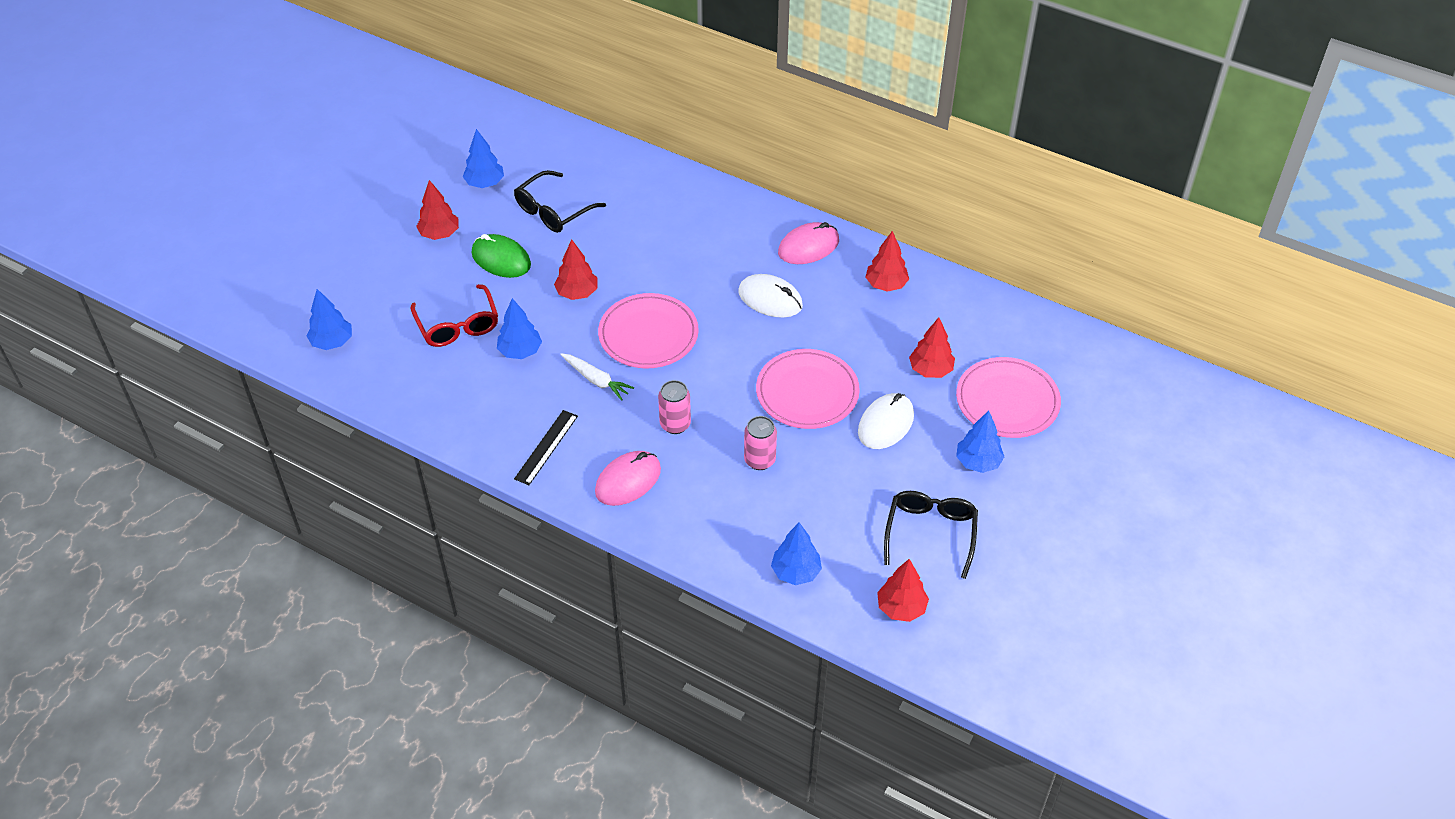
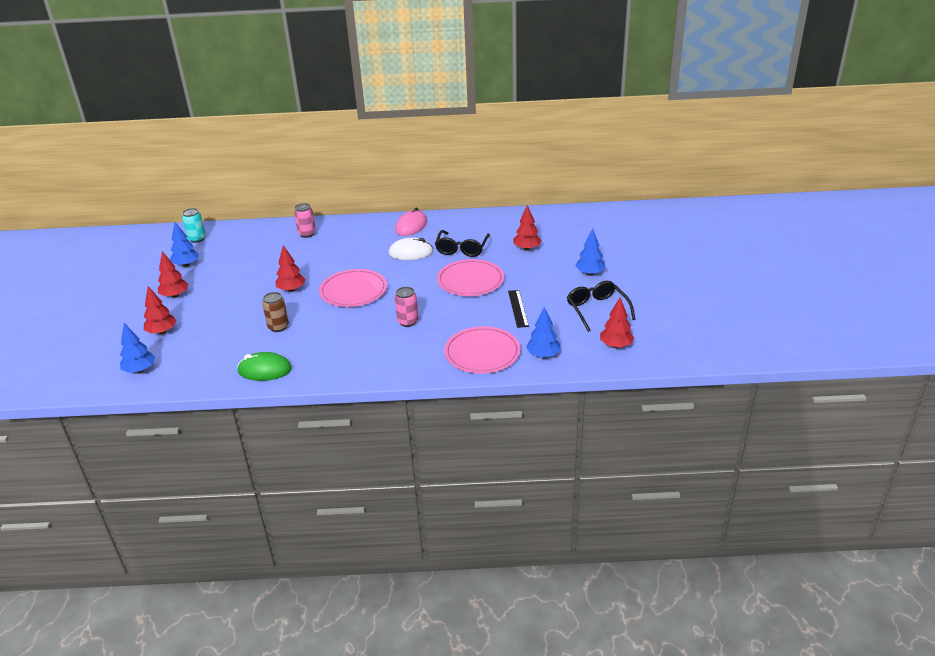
camera: 30 degrees left, 15 degrees down
(458, 325) = (225, 330): red glasses -> none
(501, 259) = (227, 292): green mouse -> green mouse (265, 370)
(520, 351) = (278, 327): blue tree -> brown can
(526, 139) = (197, 239): none -> turquoise can
(546, 447) = (336, 362): black ruler -> black ruler (518, 308)
(553, 211) = (243, 261): black glasses -> black glasses (462, 249)
(596, 380) = (340, 321): white carrot -> none
(628, 481) = (404, 357): pink mouse -> none
(759, 460) = (473, 317): pink can -> pink can (307, 234)
(886, 285) = (468, 226): red tree -> red tree (162, 332)
(886, 424) = (526, 277): white mouse -> none
(1007, 401) = (578, 245): pink plate -> pink plate (482, 353)

